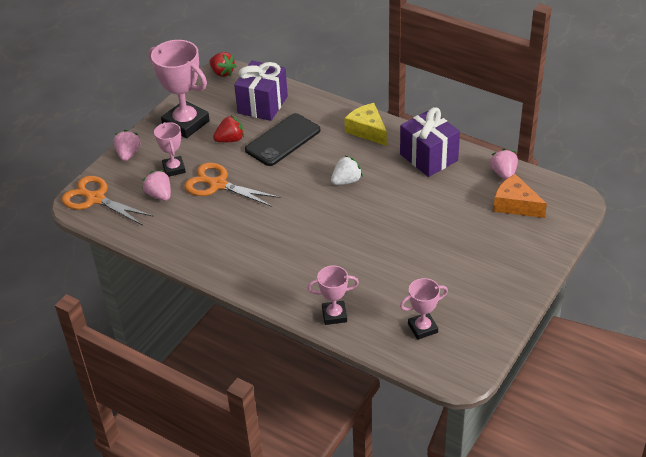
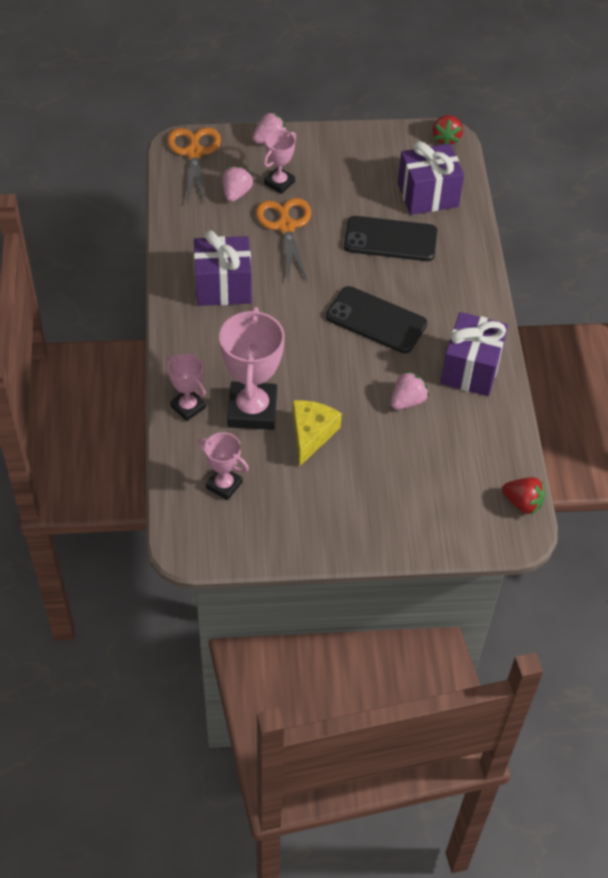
camera: 50 degrees right, 10 degrees up
(186, 123) = (348, 155): pink trophy -> pink trophy (252, 410)
(230, 140) = (355, 200): red strawberry -> red strawberry (522, 503)
(240, 243) = (223, 287): none -> purple gift
(346, 181) = (376, 320): white strawberry -> black phone
(367, 130) = (466, 297): yellow cheese -> yellow cheese (311, 434)
(503, 174) = (503, 446): pink strawberry -> pink strawberry (407, 401)
(515, 205) = (463, 479): orange cheese -> none

